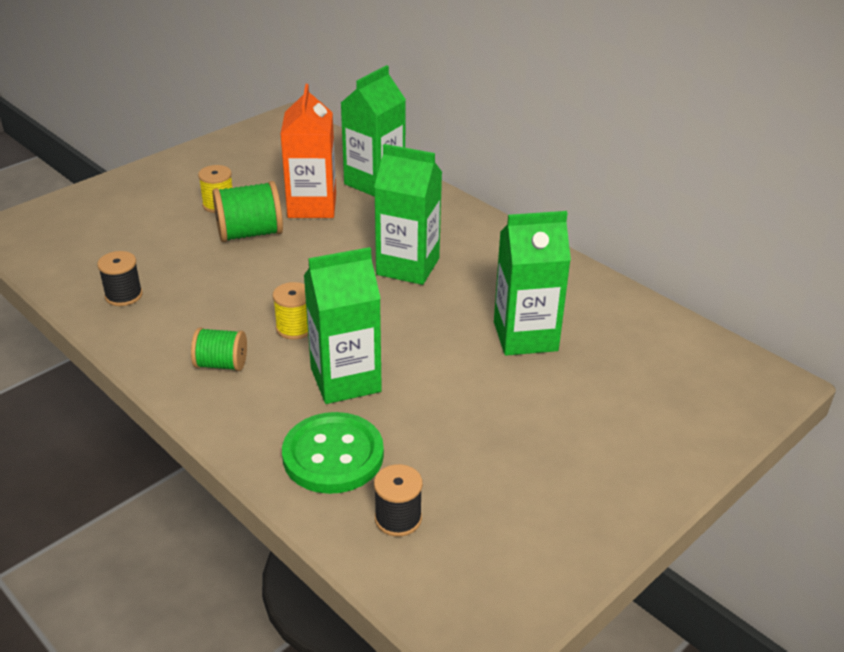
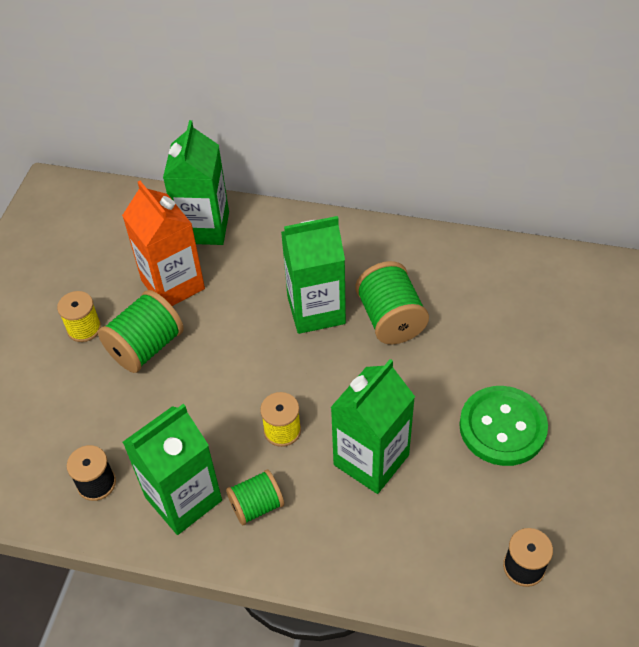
camera: 30 degrees left, 15 degrees up
(333, 455) = (427, 540): green button -> green button (502, 427)
(465, 298) = (390, 319): none -> green spool
(525, 336) = (467, 333): green carton -> green carton (183, 499)

